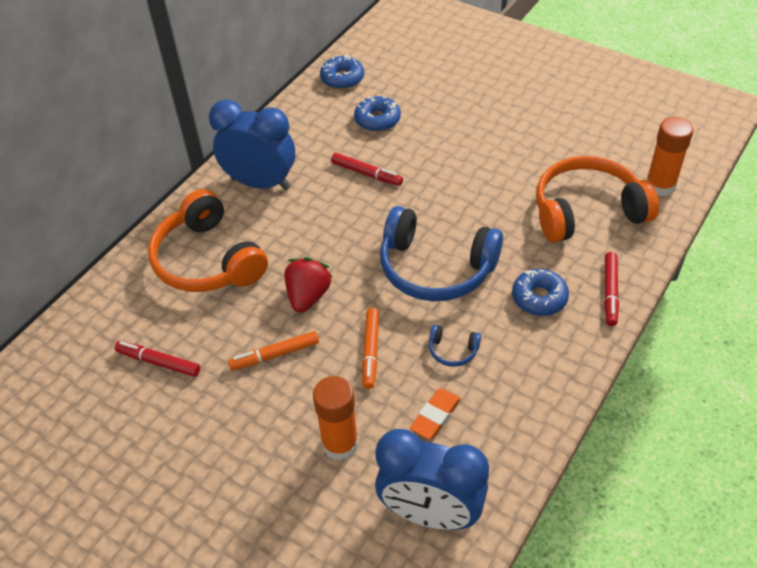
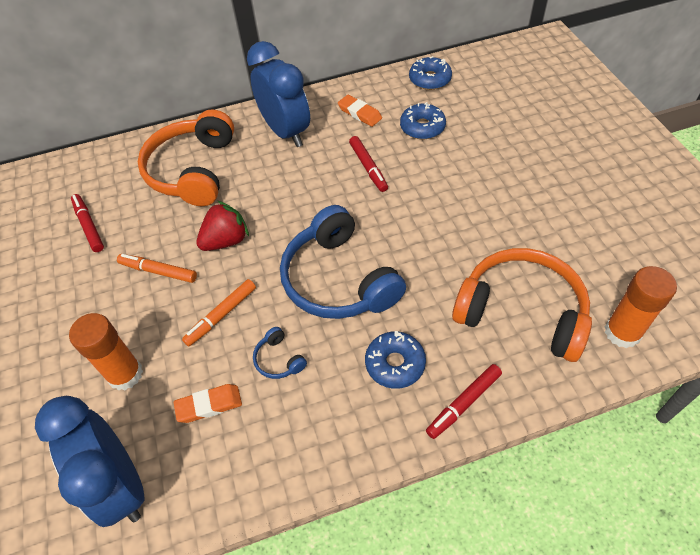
camera: 40 degrees right, 5 degrees up
(311, 135) = (359, 113): none -> orange eraser

